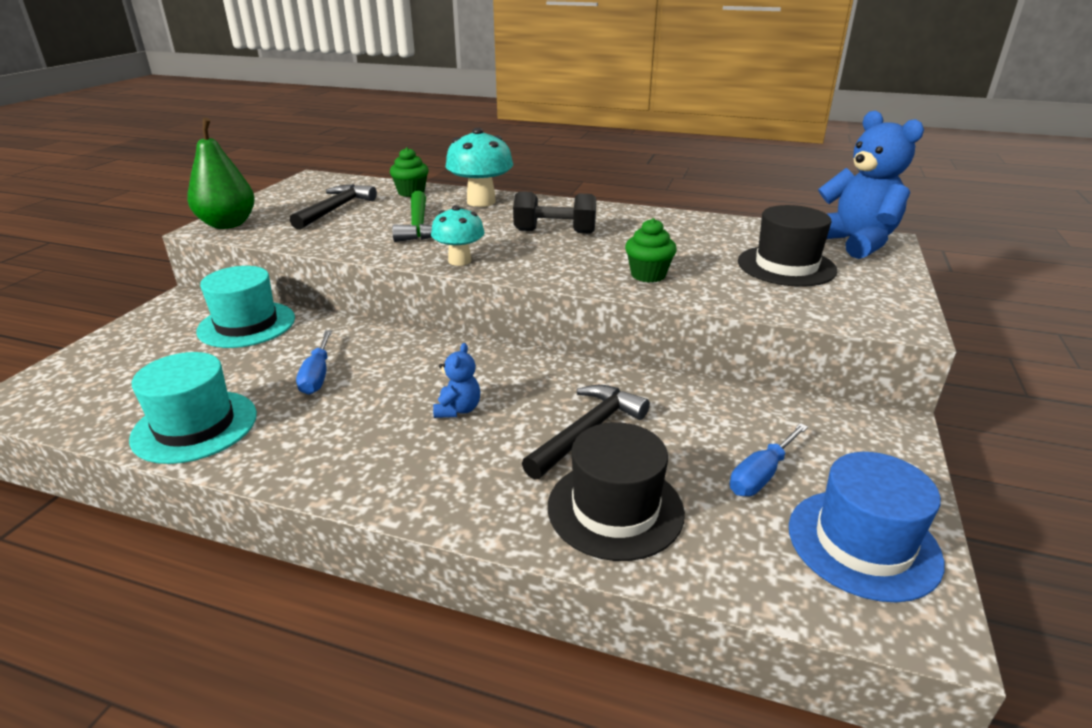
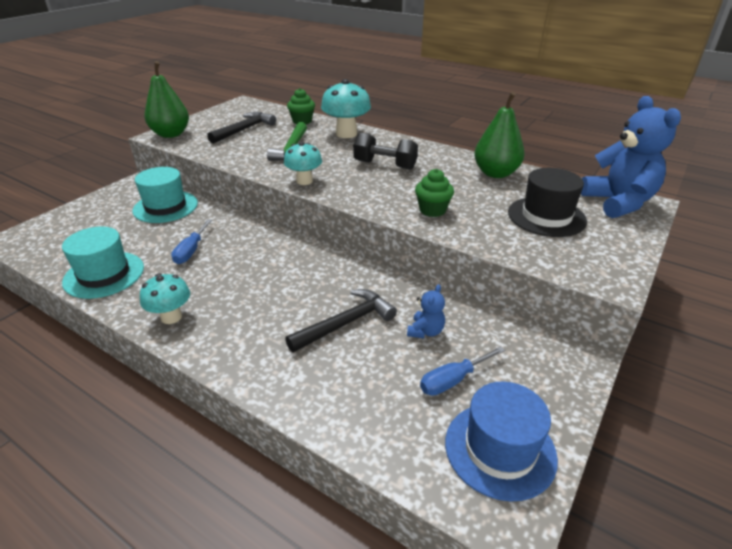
camera: 15 degrees right, 5 degrees up
(333, 465) = (171, 317): none -> turquoise mushroom
(458, 409) = (267, 291): blue teddy bear -> blue teddy bear (425, 331)
(615, 509) = (334, 384): black hat -> none
(697, 227) = (495, 173): none -> green pear

